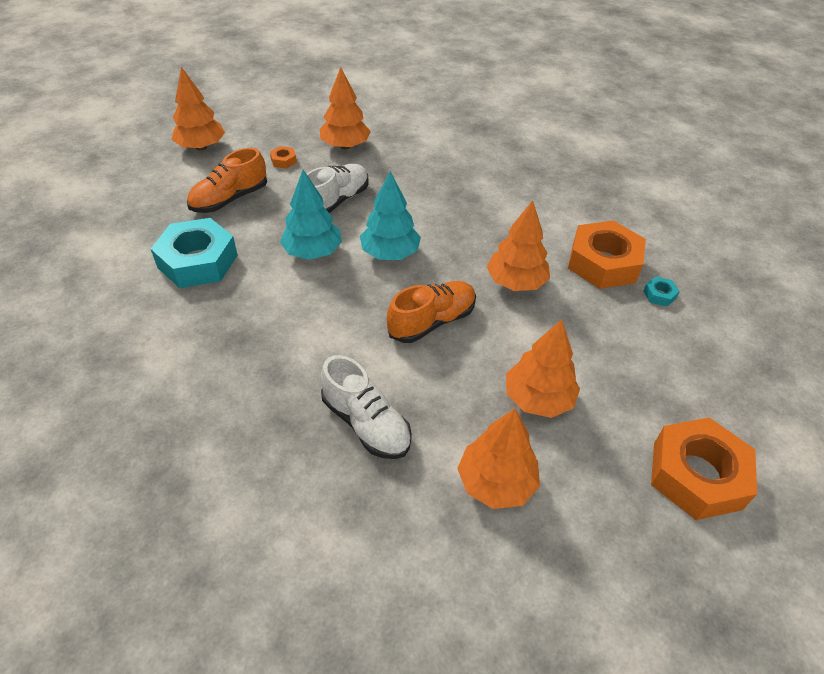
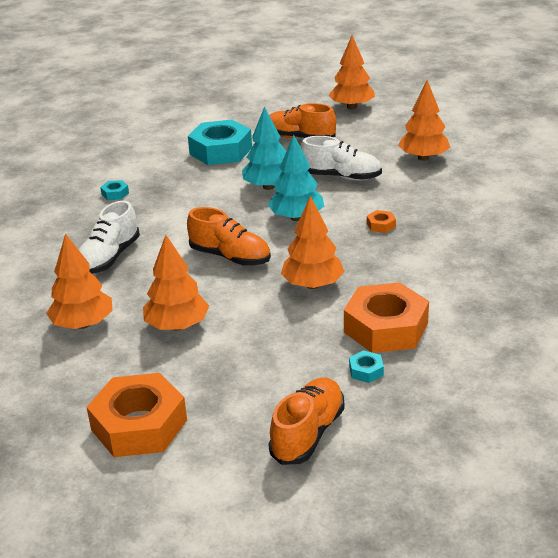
camera: 70 degrees right, 15 degrees down
(214, 379) = (115, 194): none -> turquoise nut
(283, 161) = (371, 141): orange nut -> orange nut (381, 225)
(734, 357) = (308, 433): none -> orange shoe

